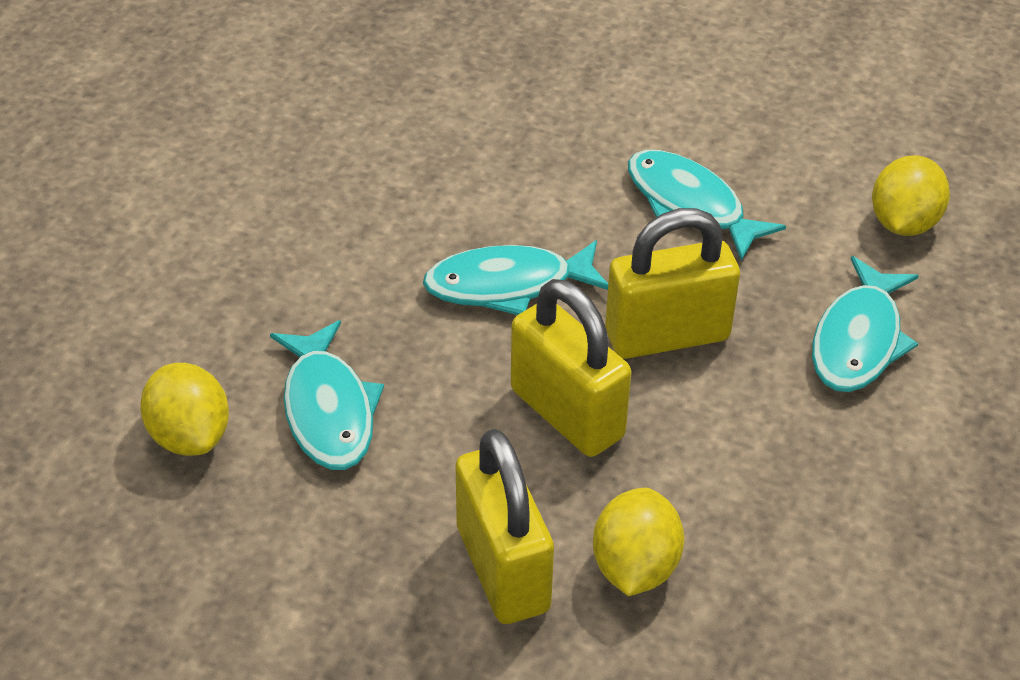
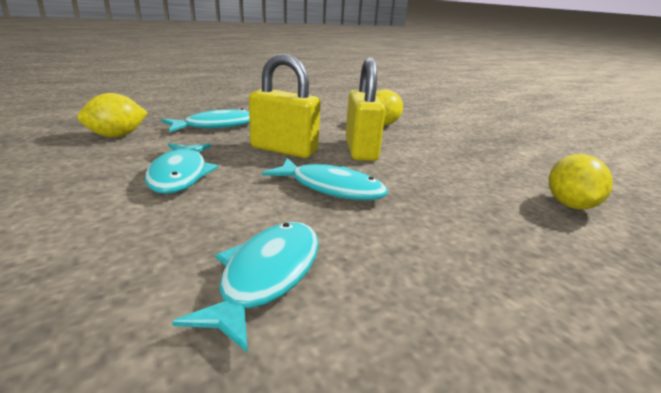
camera: 145 degrees left, 20 degrees down
(328, 410) = (479, 186): turquoise fish -> turquoise fish (266, 276)
(503, 569) = (429, 136): yellow padlock -> none

